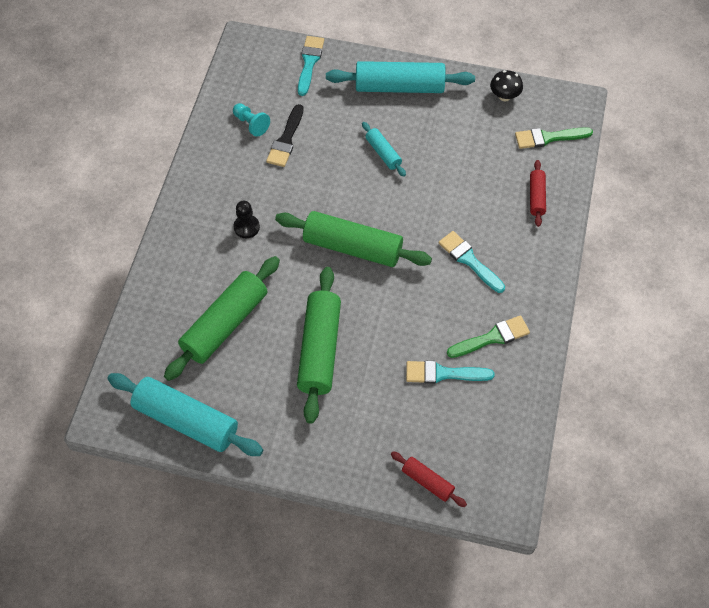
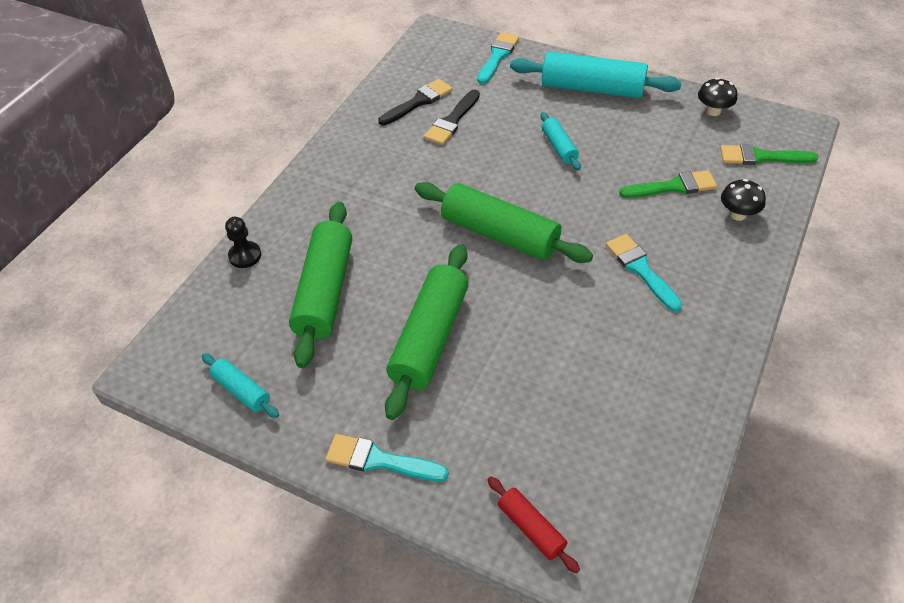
camera: 15 degrees right, 10 degrees down
(186, 420) = (242, 391): turquoise rolling pin -> turquoise rolling pin, size x0.50
(225, 324) = (325, 292): green rolling pin -> green rolling pin turned 45 degrees counterclockwise
(246, 227) = (382, 197): black pawn -> black pawn (245, 256)
(251, 124) = (418, 102): turquoise pawn -> black brush
(443, 373) = (582, 393): turquoise brush -> turquoise brush (380, 460)
(492, 338) = (655, 361): green brush -> green brush (673, 187)
(536, 197) = (738, 214): red rolling pin -> black mushroom

